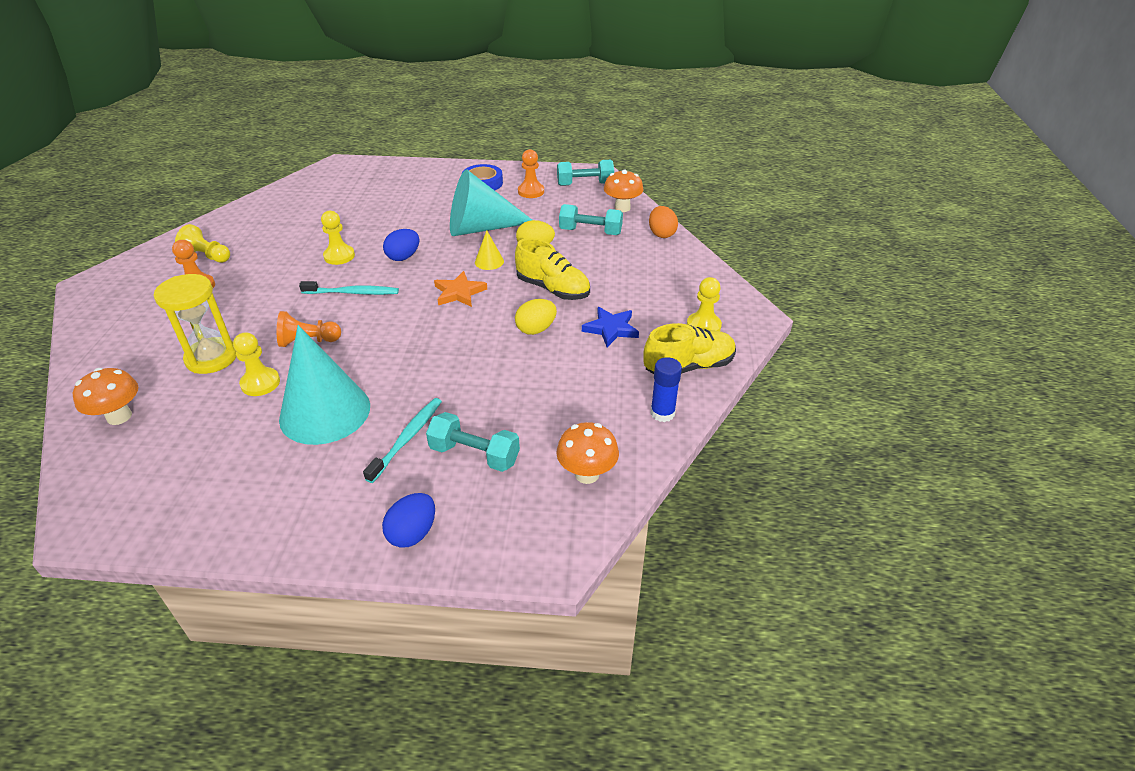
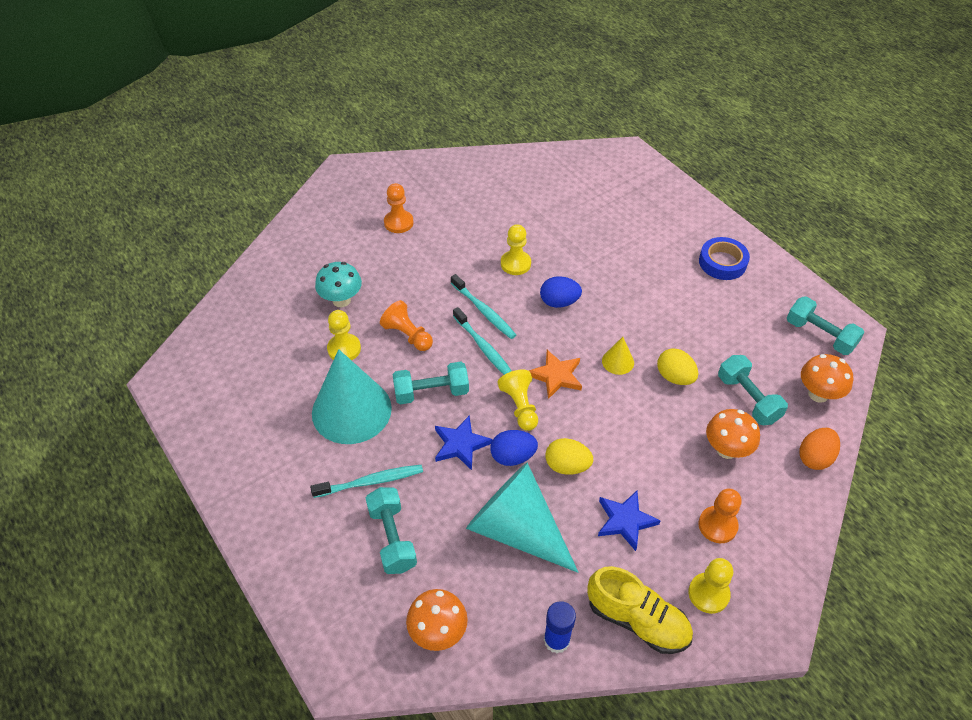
camera: 50 degrees right, 10 degrees up
(119, 416) = (252, 308): orange mushroom -> orange mushroom (726, 449)
(207, 256) = (433, 195): yellow pawn -> yellow pawn (520, 407)
(211, 358) = (341, 300): yellow hourglass -> turquoise mushroom
(378, 358) = (431, 392): none -> turquoise dumbbell
(383, 311) = (484, 348): none -> turquoise toothbrush
(412, 533) = (292, 560): blue egg -> blue egg (513, 457)
(446, 369) = (460, 444): none -> blue star
(481, 228) = (656, 317): turquoise cone -> turquoise cone (516, 529)
(531, 191) = (754, 306): orange pawn -> orange pawn (717, 525)
(553, 289) = (632, 436): yellow shoe -> none

